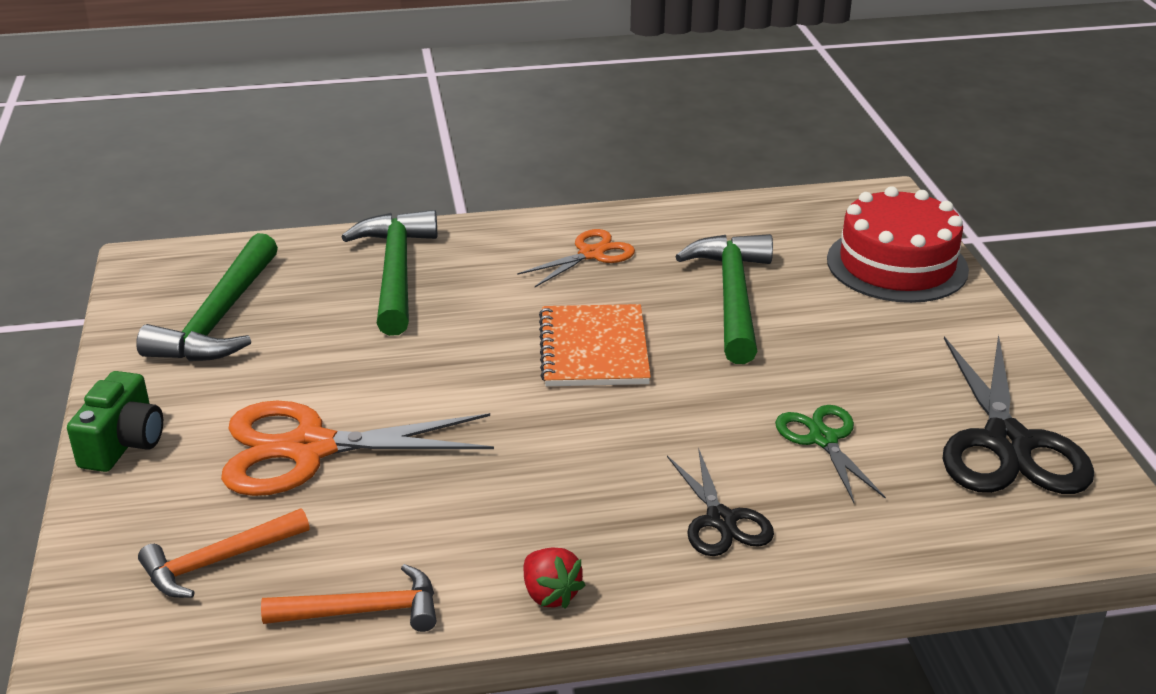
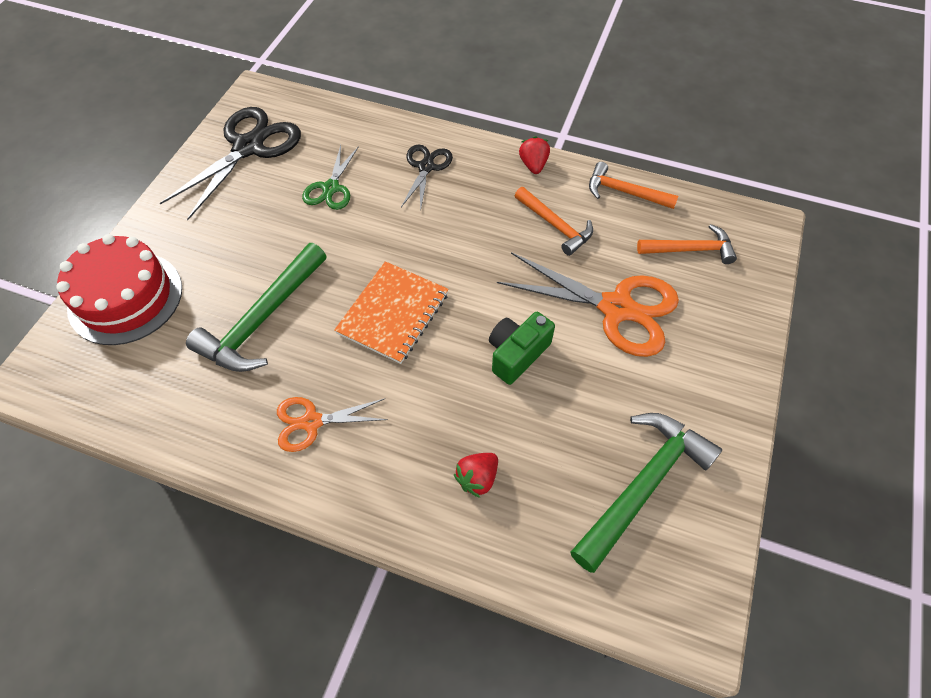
camera: 150 degrees left, 25 degrees up
(124, 443) = (735, 367): green camera -> green camera (517, 354)
(396, 273) = (477, 478): green hammer -> red strawberry
(453, 516) = (555, 225): none -> orange hammer

